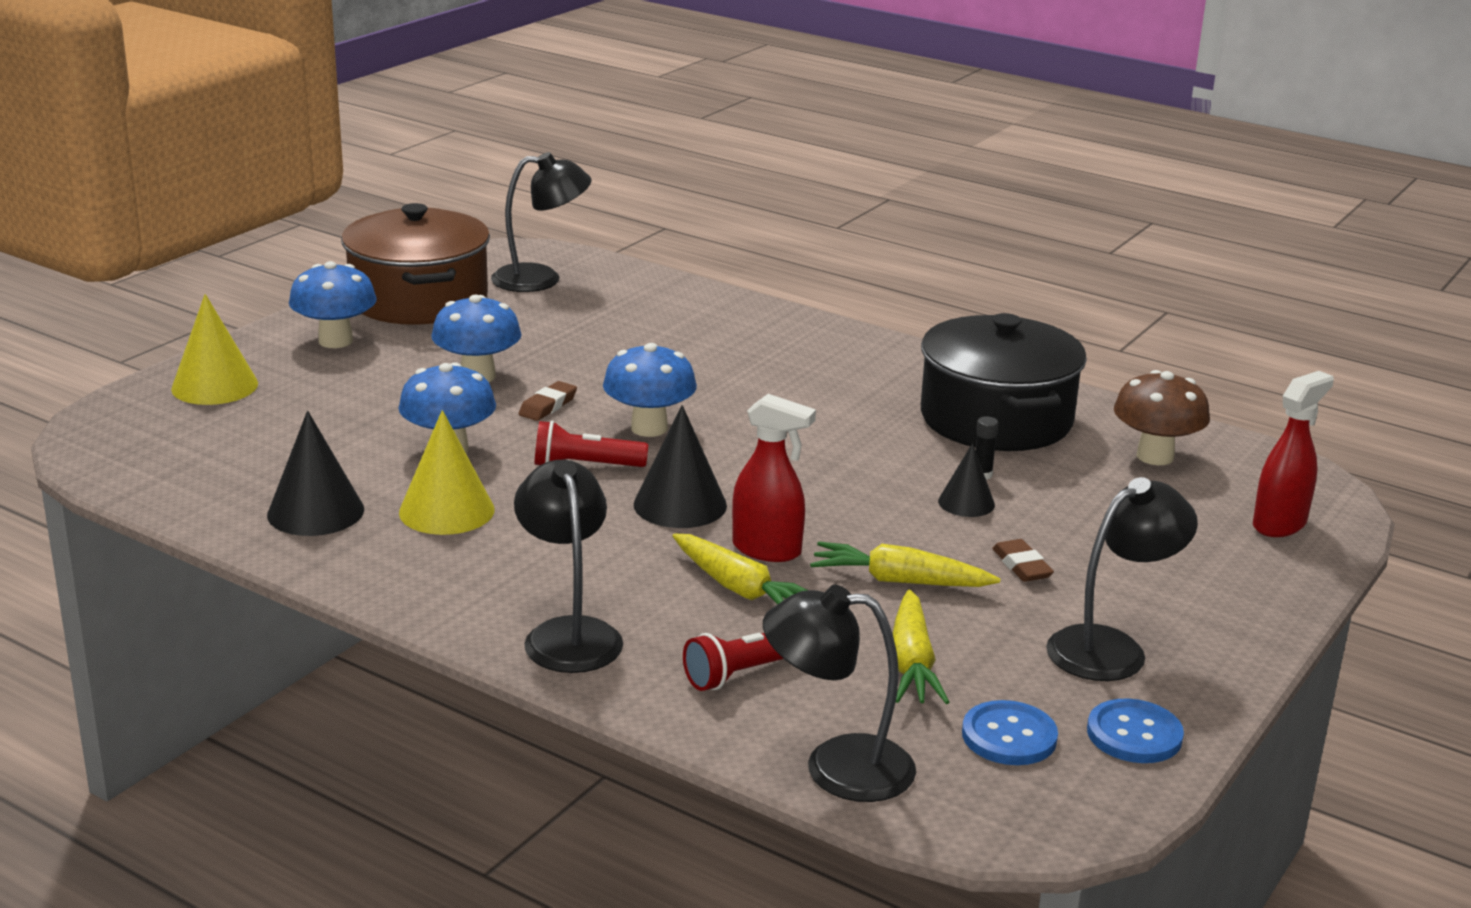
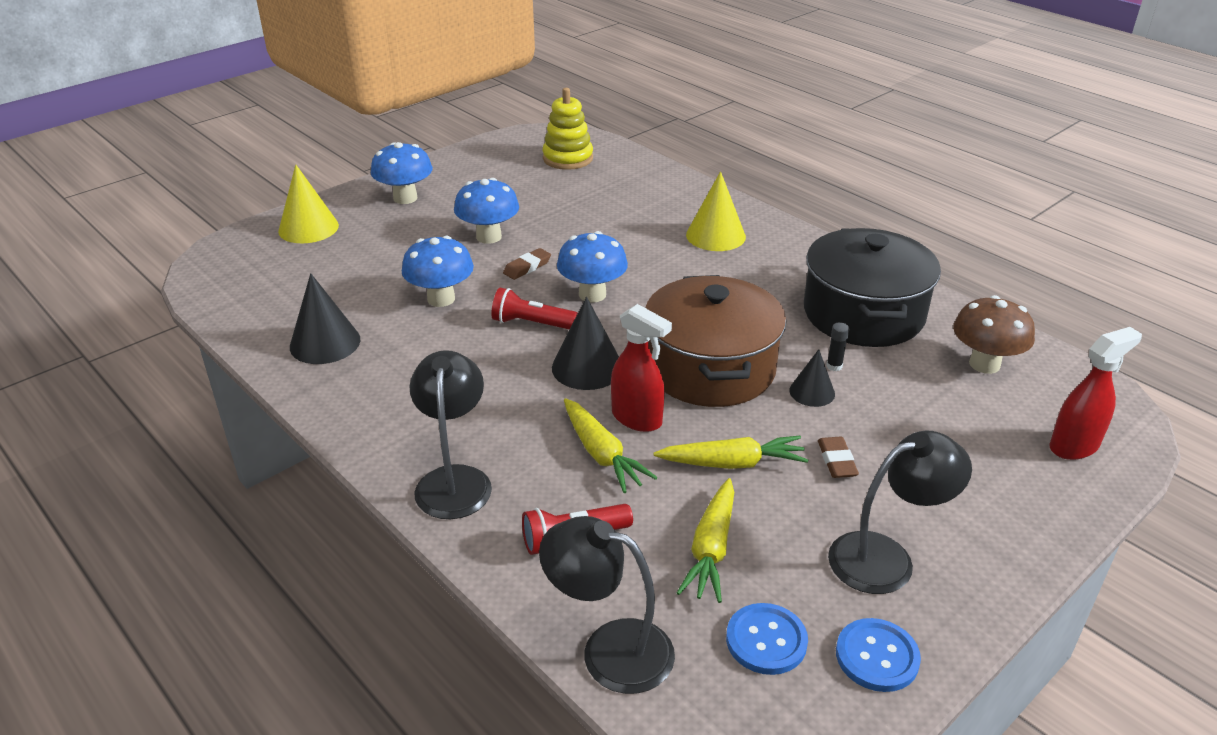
camera: 15 degrees right, 10 degrees up
(419, 300) = (476, 169): brown pot -> brown pot (710, 368)
(446, 511) = (415, 353): yellow cone -> yellow cone (715, 235)
(541, 279) = (568, 158): black lamp -> yellow stacking toy
(900, 581) = (731, 463): yellow carrot -> yellow carrot turned 150 degrees clockwise

